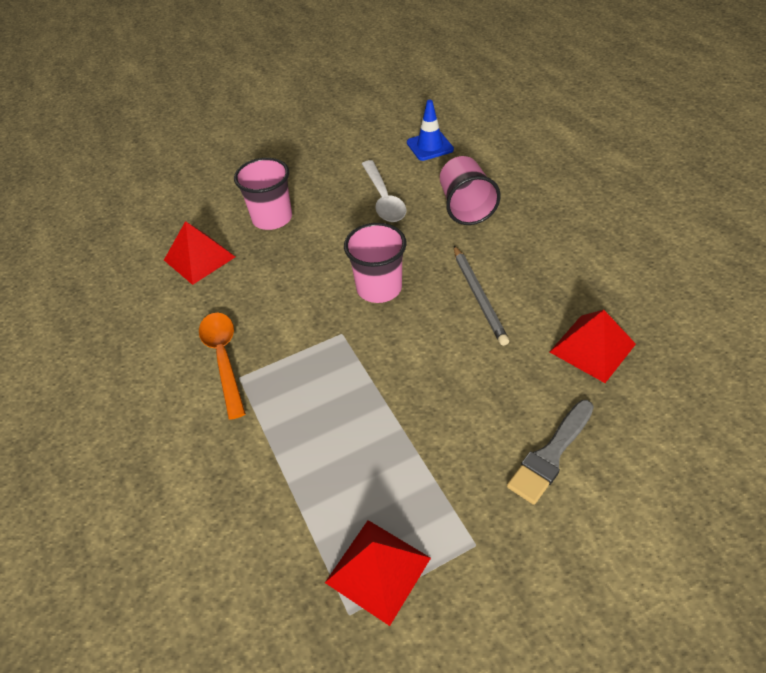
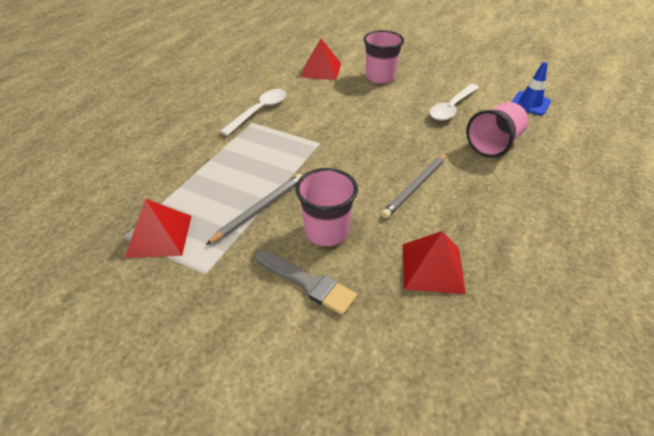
camera: 50 degrees right, 5 degrees down
(224, 359) = (259, 111): orange spoon -> white spoon
(379, 288) = (372, 140): pink cup -> pink cup (326, 231)
(410, 445) = (259, 209): none -> grey pencil
(551, 454) = (307, 283): grey brush -> grey brush turned 150 degrees counterclockwise

